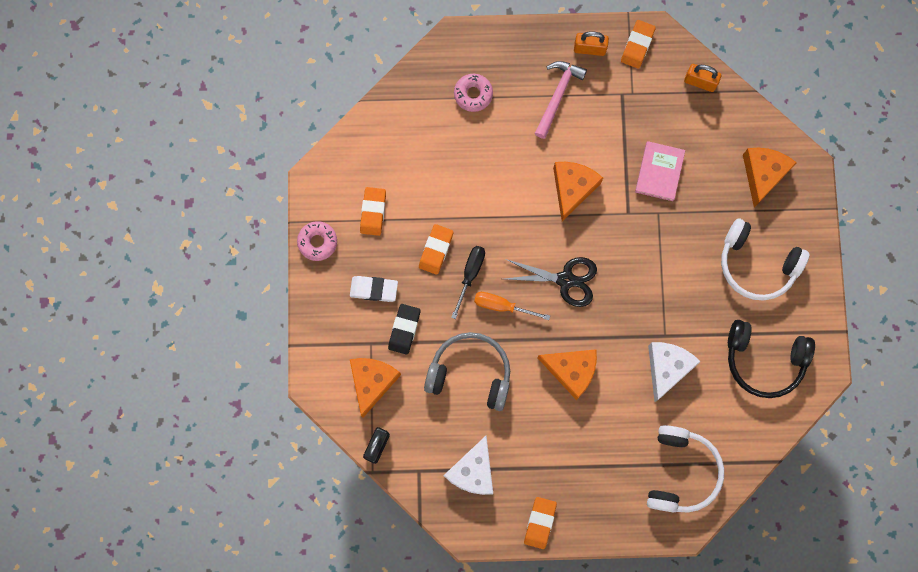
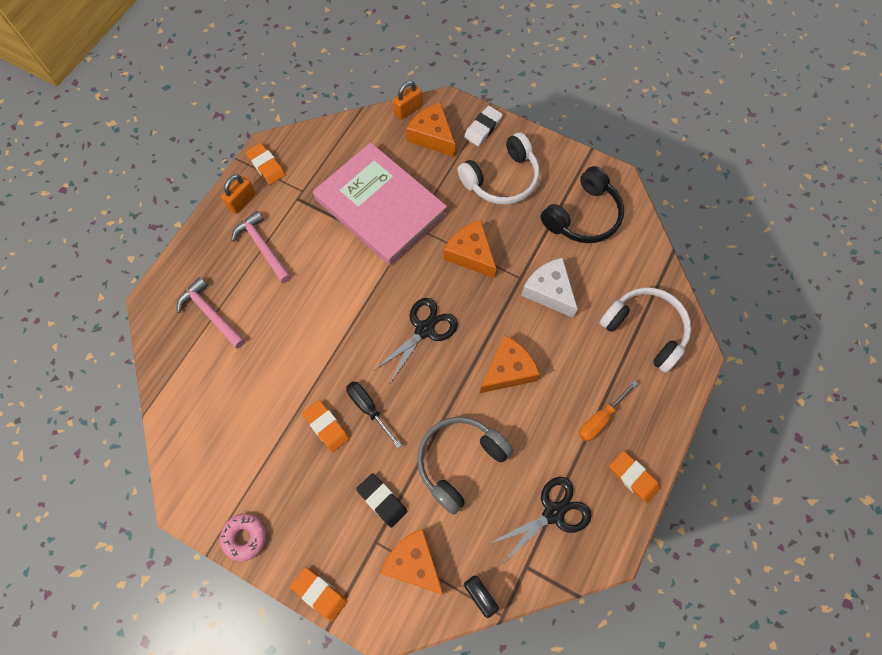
camera: 60 degrees left, 10 degrees down
(373, 212) = (253, 465): orange eraser -> orange eraser (319, 593)
(374, 289) = (326, 507): white eraser -> white eraser (483, 128)
(473, 94) = (211, 313): pink donut -> pink hammer
(473, 471) = (553, 512): white cheese -> black scissors
(502, 306) = (414, 397): orange screwdriver -> orange screwdriver (600, 418)
(572, 189) = (349, 280): orange cheese -> orange cheese (471, 254)
(659, 172) = (380, 206): pink book -> pink book, size x2.15
(700, 82) = (328, 139): orange padlock -> orange padlock (408, 110)

